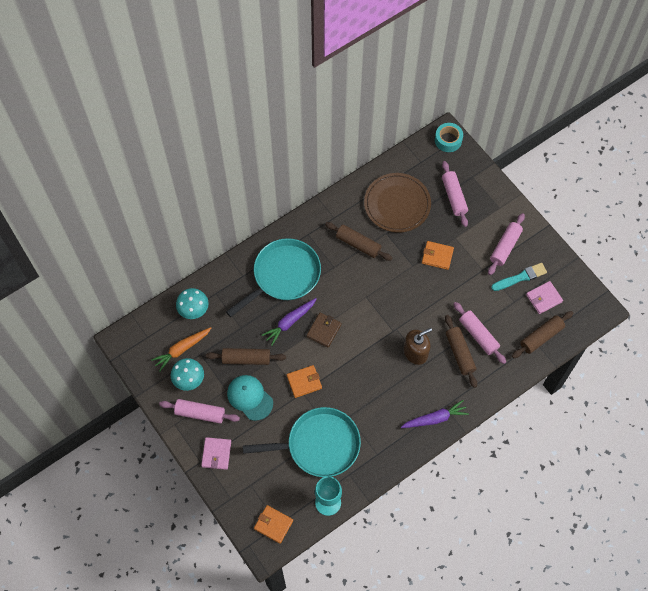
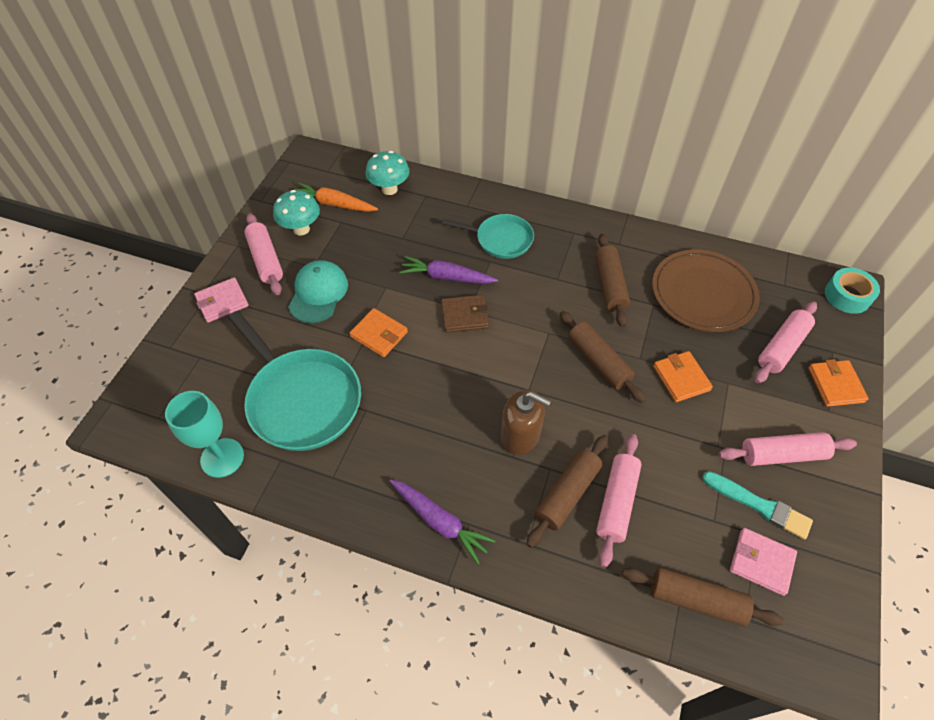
camera: 55 degrees right, 10 degrees down
(246, 359) = (366, 263): brown rolling pin -> brown rolling pin (598, 361)
(273, 524) = (155, 412): orange wallet -> orange wallet (835, 385)
(284, 275) = (501, 239): turquoise pan -> turquoise pan, size x0.59

